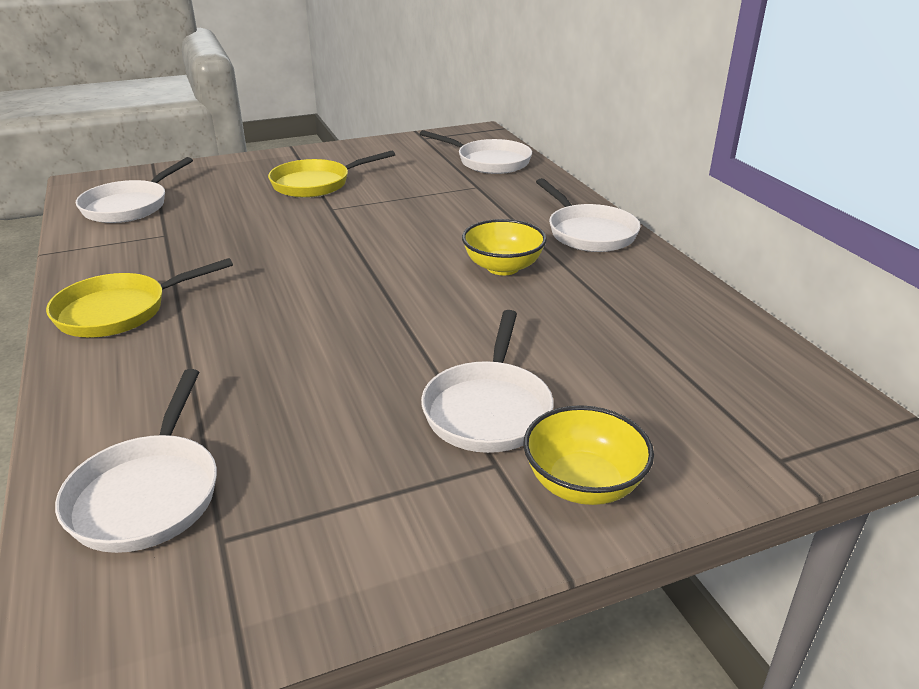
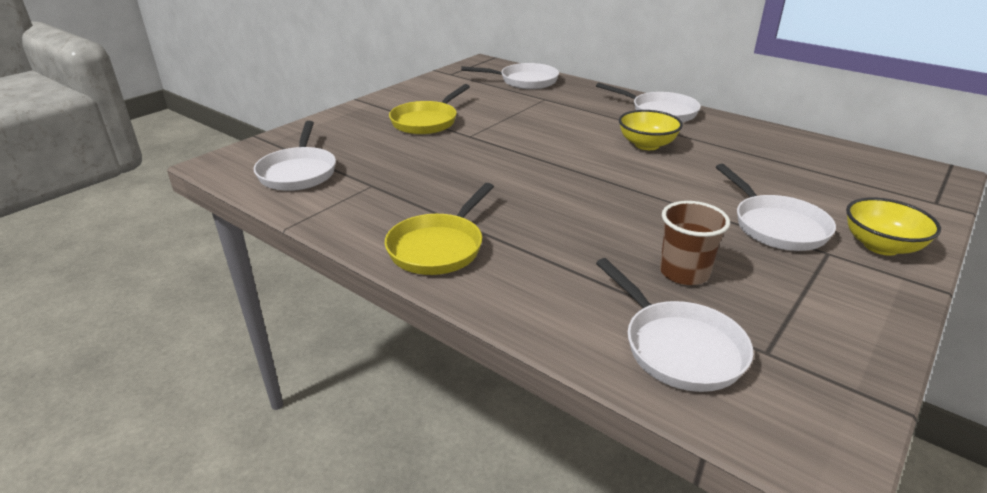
camera: 30 degrees left, 0 degrees up
(290, 421) = (684, 273): none -> brown cup

